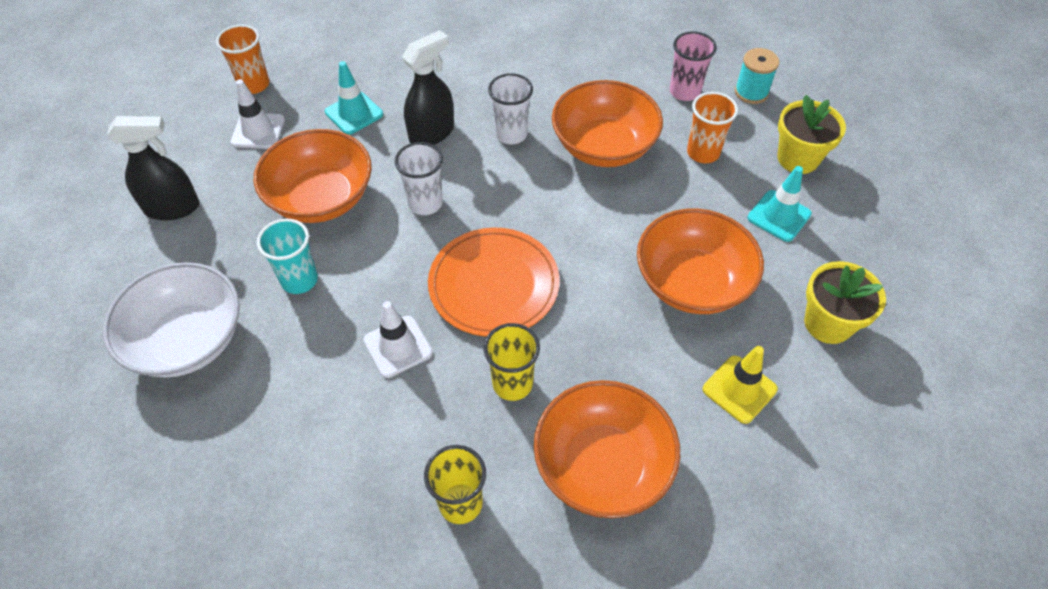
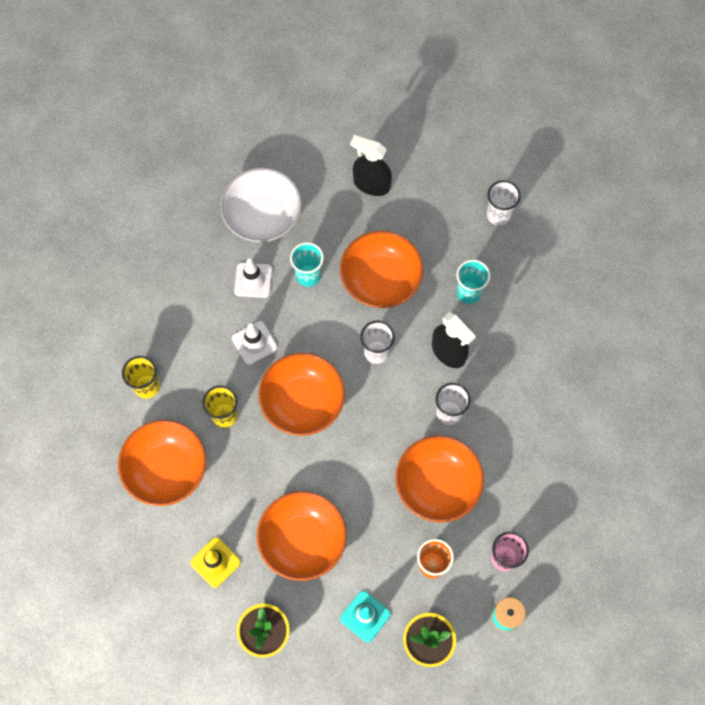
camera: 90 degrees right, 15 degrees up
(173, 208) = (371, 184): black spray bottle -> black spray bottle turned 120 degrees clockwise
(254, 84) = (498, 215): orange cup -> white cup
(258, 131) = (447, 226): white traffic cone -> white traffic cone (253, 280)
(354, 113) = (469, 292): turquoise traffic cone -> turquoise cup
(494, 285) = (302, 402): orange plate -> orange bowl

